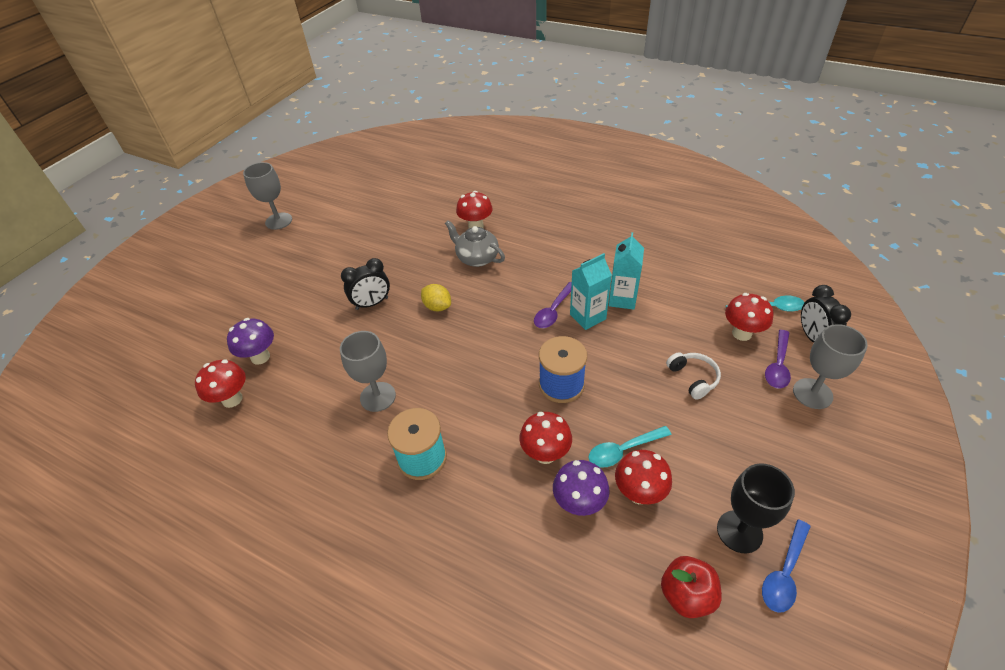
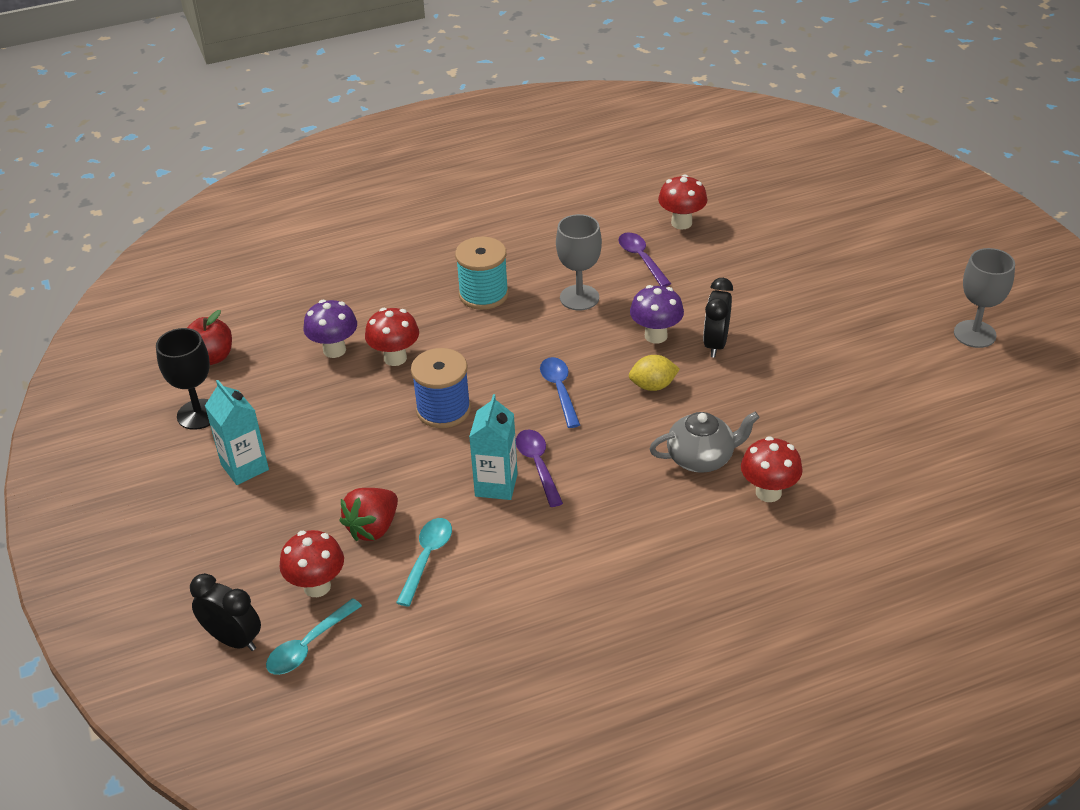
camera: 130 degrees right, 5 degrees down
(260, 357) = (719, 251): purple mushroom -> purple mushroom (656, 336)
(622, 299) = (484, 531): turquoise carton -> turquoise carton (245, 467)
(623, 450) = (335, 402): turquoise spoon -> turquoise spoon (427, 558)
(639, 493) = (295, 385): red mushroom -> none
(680, 342) = (373, 528): none -> red strawberry
(693, 378) = (328, 501): white headphones -> none
(778, 365) = (253, 576): purple spoon -> purple spoon (641, 259)
(784, 573) = (149, 413): blue spoon -> blue spoon (559, 390)
(812, 393) = (199, 569): grey goblet -> none

